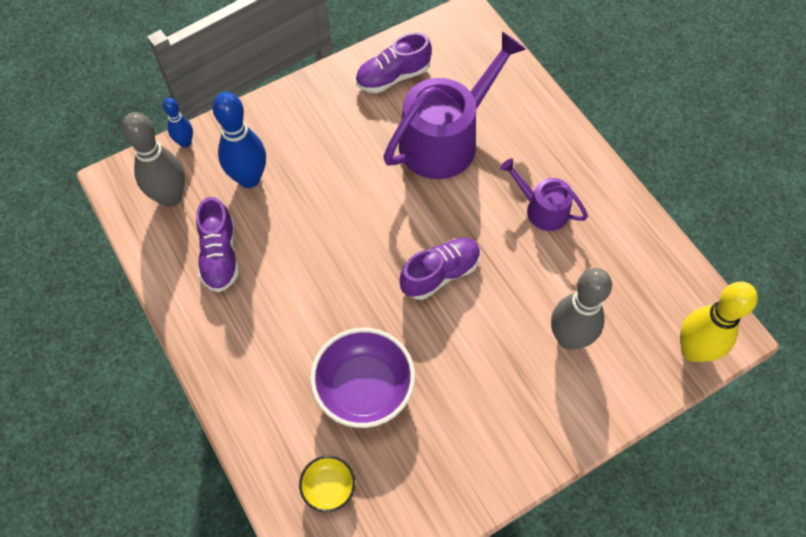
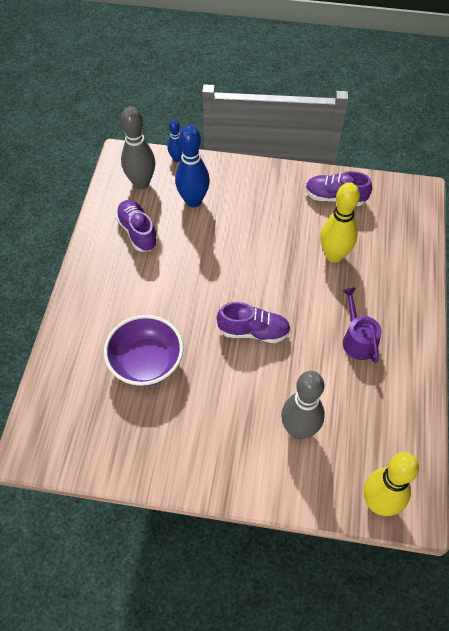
camera: 40 degrees right, 5 degrees down
(220, 255) = (137, 232): purple shoe -> purple shoe turned 120 degrees clockwise
(328, 487) = (75, 401): yellow bowl -> none
(445, 139) = (334, 255): purple watering can -> yellow bowling pin

